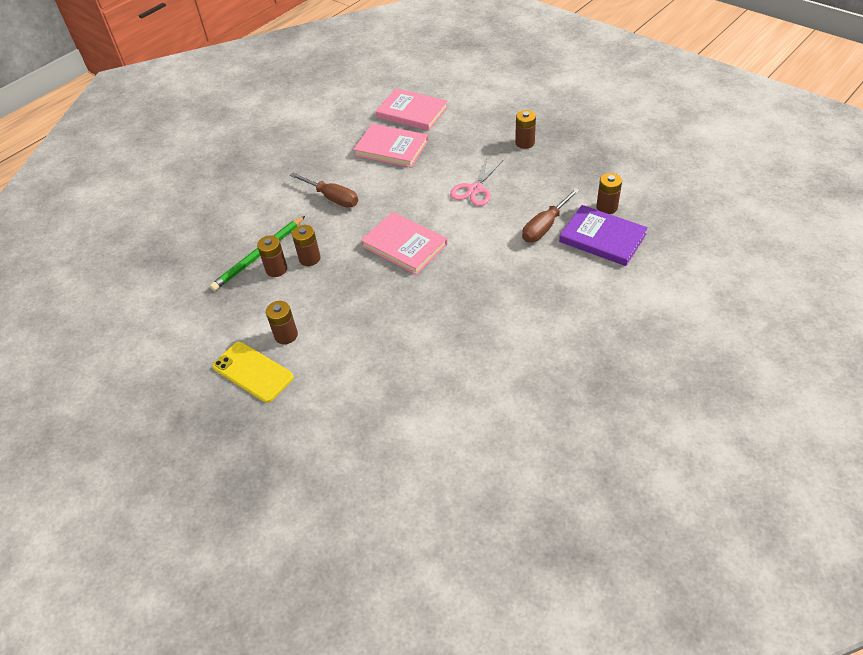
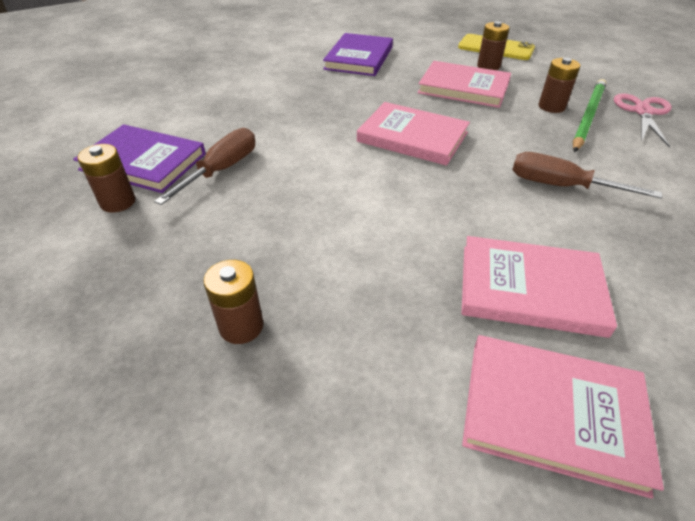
camera: 165 degrees right, 5 degrees down
(309, 258) = (522, 118): brown battery -> none
(332, 302) = (463, 88): none -> pink book
(412, 366) = (359, 58): none -> purple book
(475, 189) = (334, 215): pink scissors -> pink scissors (643, 112)

